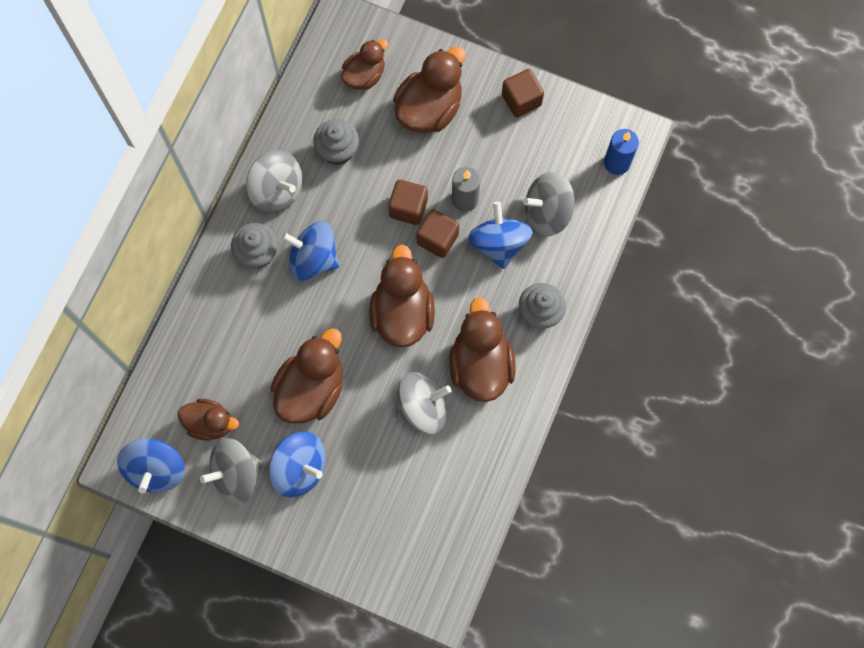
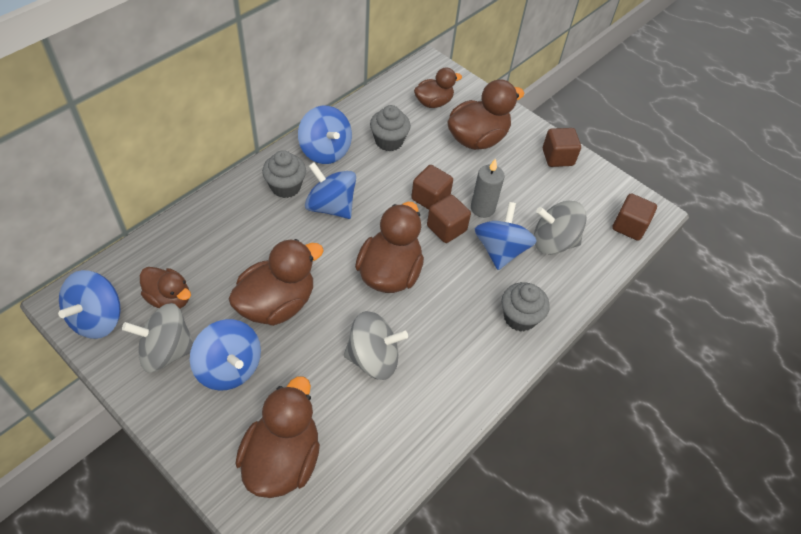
camera: 15 degrees right, 20 degrees down
(277, 191) = (325, 151): grey spinning top -> blue spinning top
(480, 365) = (445, 341): brown duck -> brown duck (282, 459)
(617, 163) = (629, 226): blue candle -> brown cube

